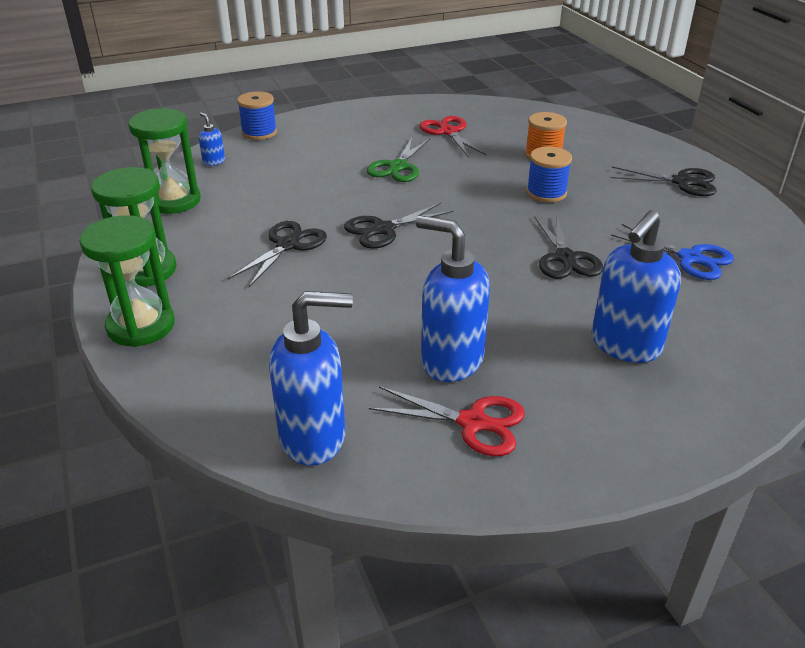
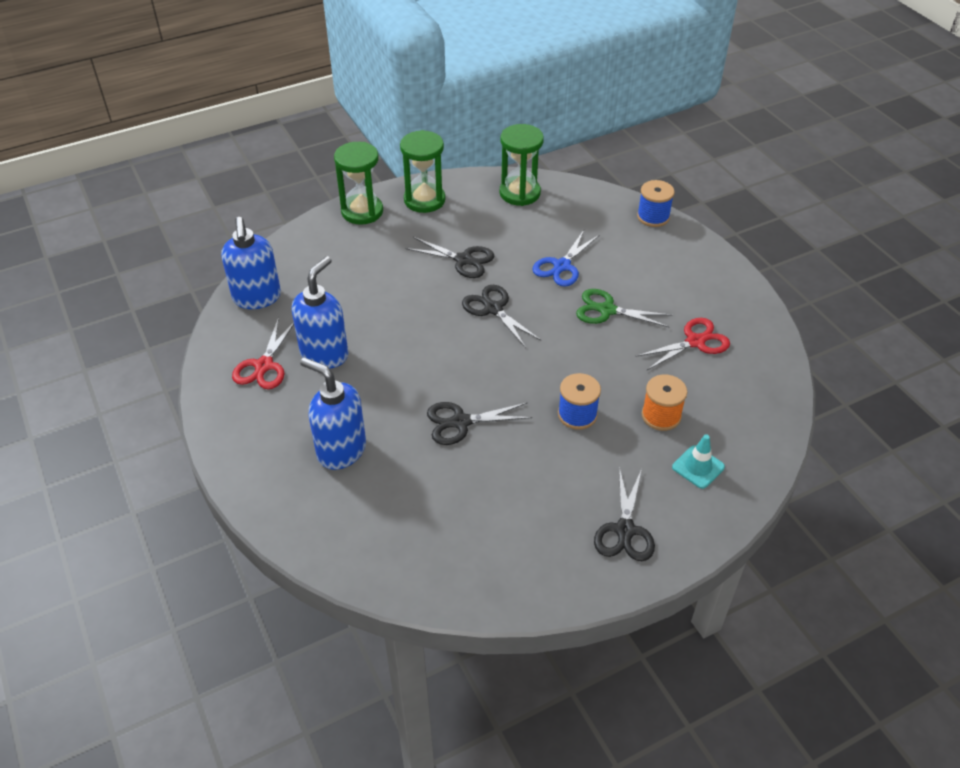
camera: 85 degrees right, 10 degrees up
(214, 161) = (589, 201): blue soap dispenser -> none
(601, 146) = (698, 467): none -> turquoise traffic cone
(690, 258) = (470, 512): blue scissors -> blue scissors (562, 266)

